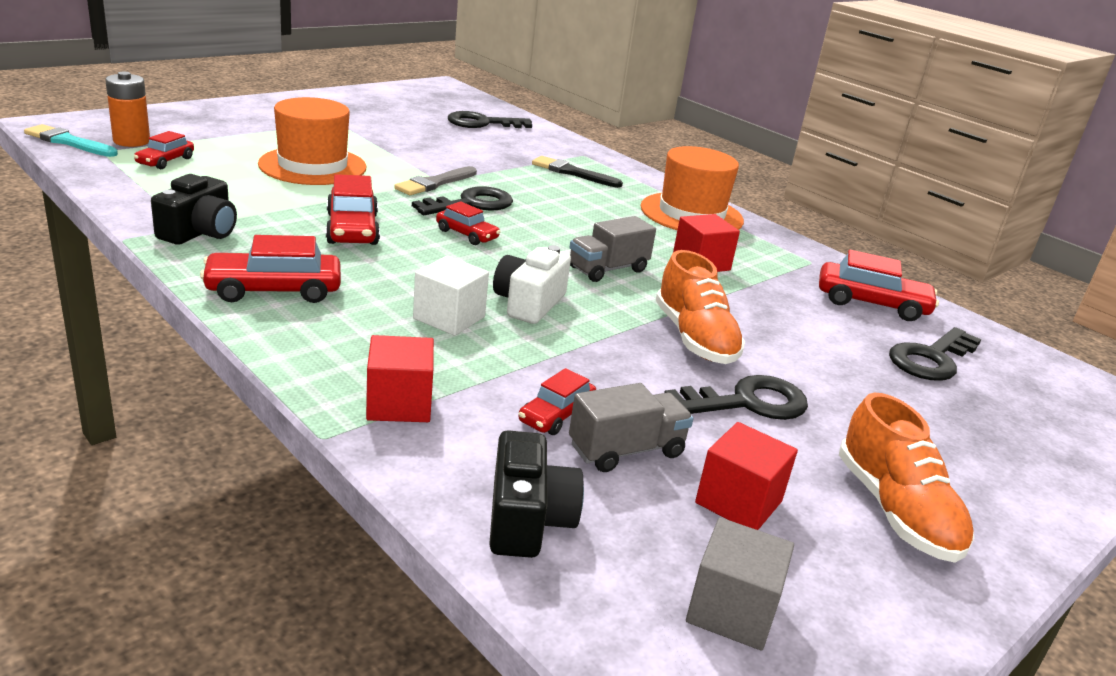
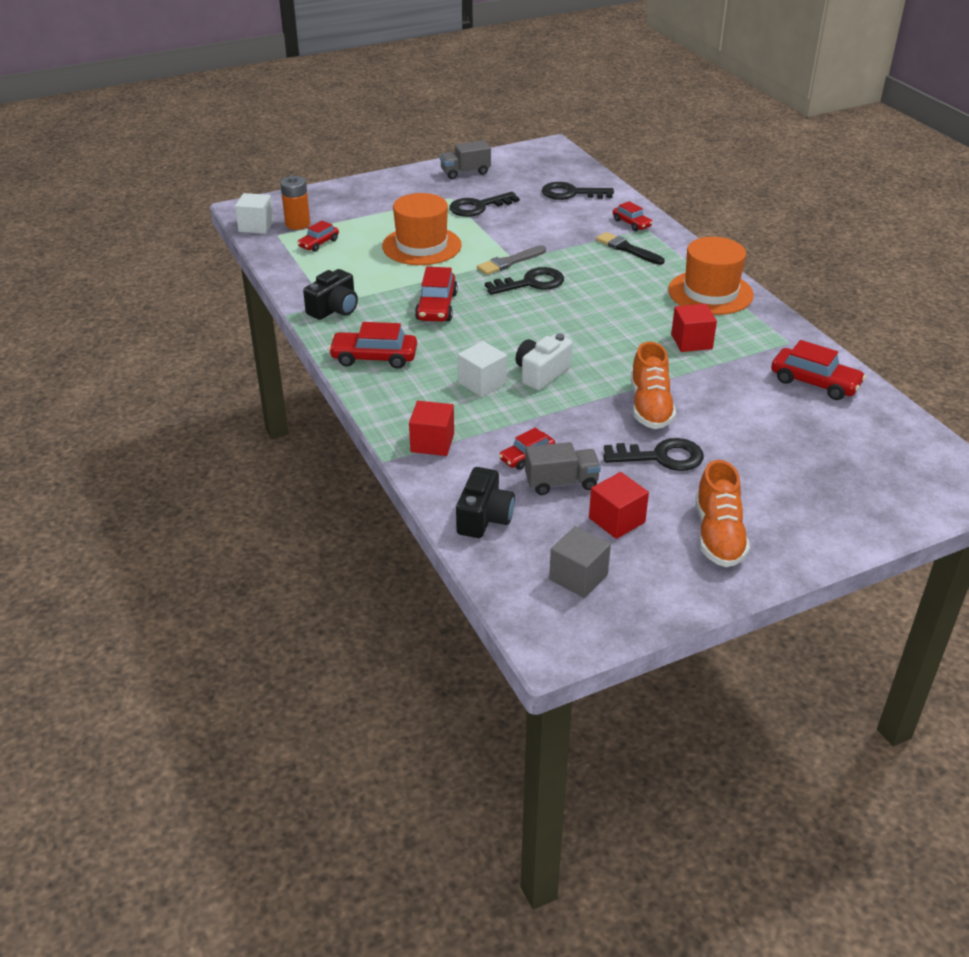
camera: 20 degrees right, 10 degrees up
(69, 142) = (256, 226): turquoise brush -> white cube
(467, 235) = (518, 312): red car -> red car (631, 223)
(608, 269) = (613, 346): grey truck -> grey truck (465, 172)
(931, 359) = (830, 432): black key -> black key (478, 207)

